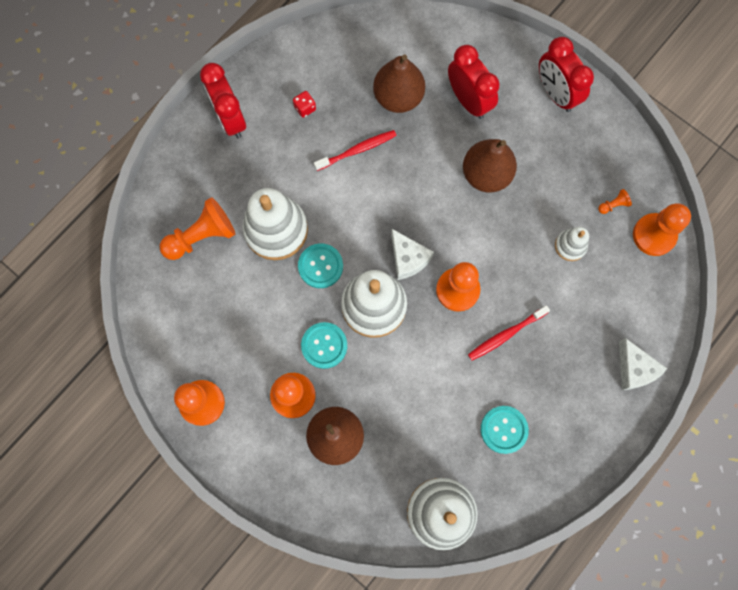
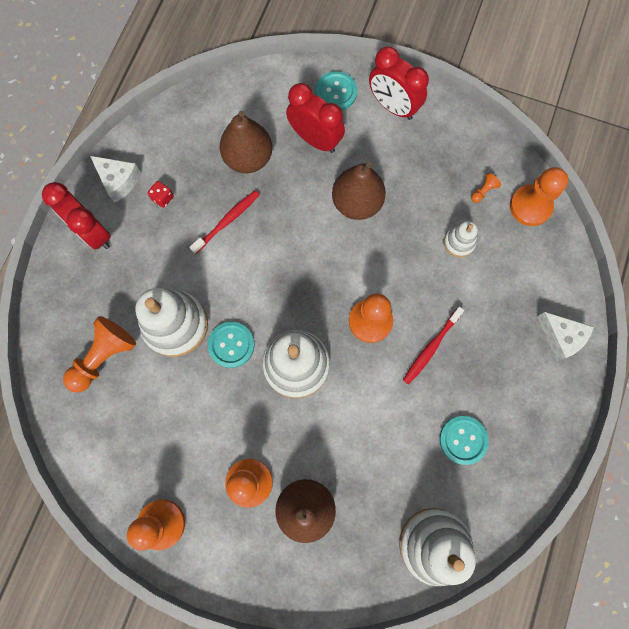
camera: 20 degrees left, 0 degrees up
(324, 345) = (262, 421): turquoise button -> turquoise button (336, 92)
(408, 259) = (312, 308): white cheese -> white cheese (119, 181)

